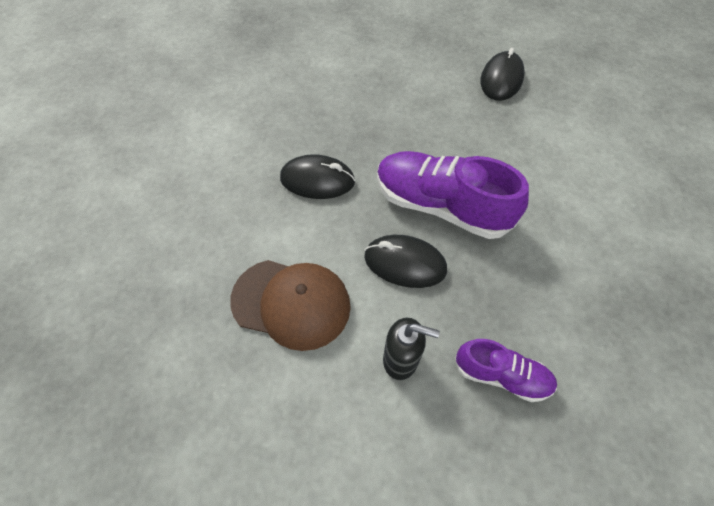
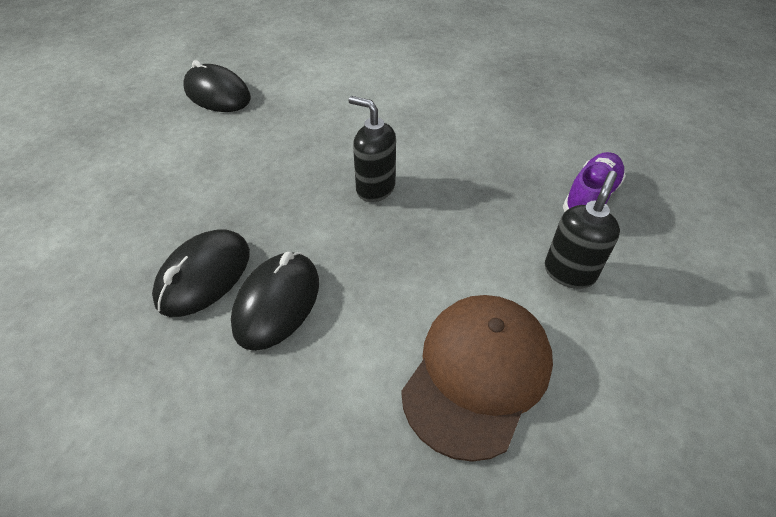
camera: 75 degrees left, 10 degrees down
(405, 263) = (444, 239): black mouse -> black mouse (204, 276)
(441, 206) = (375, 188): purple shoe -> black soap dispenser

